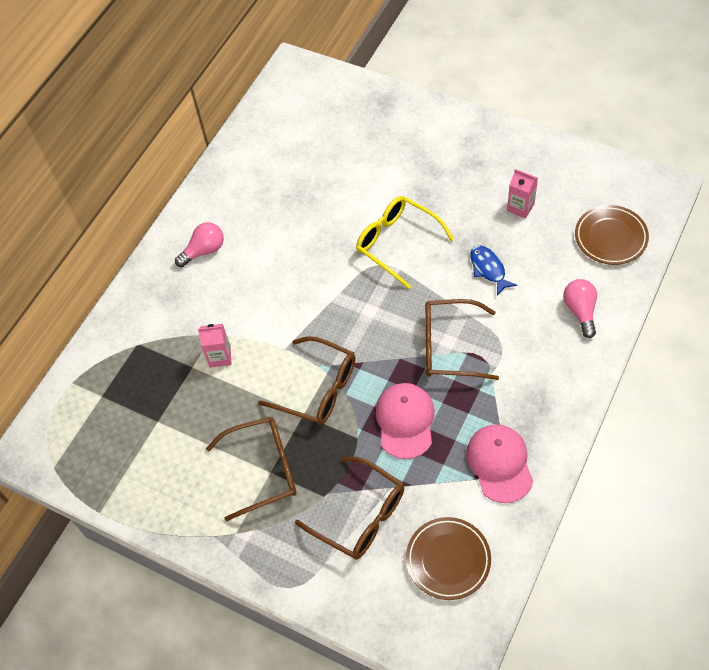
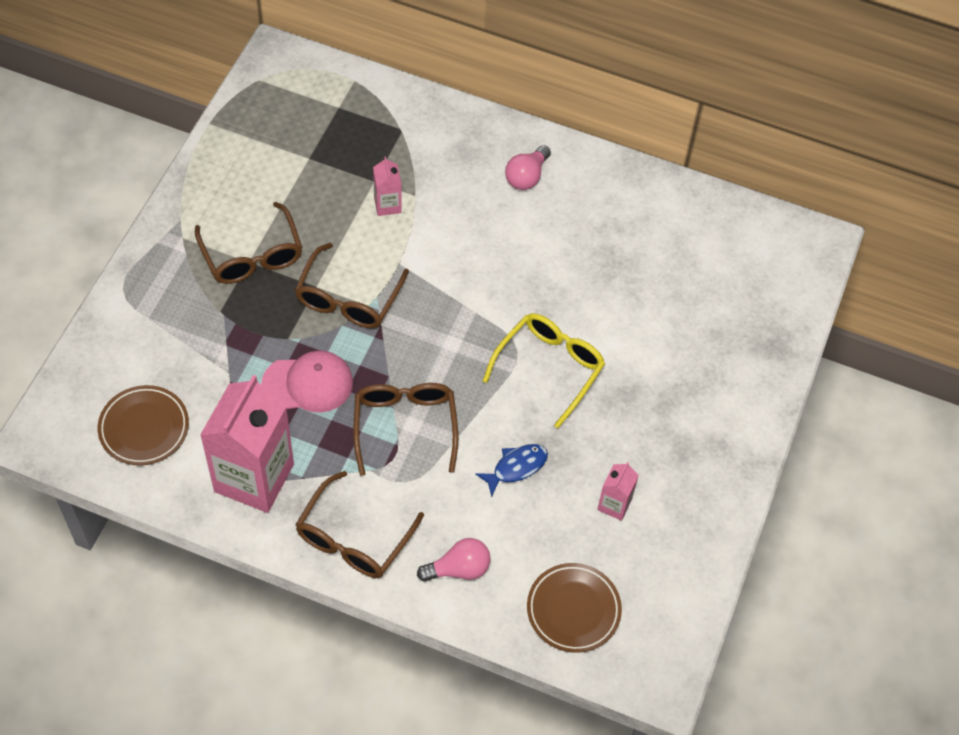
camera: 75 degrees right, 0 degrees up
(204, 251) = (526, 176): pink light bulb -> pink light bulb turned 75 degrees clockwise
(360, 516) = (197, 345): brown glasses -> brown glasses (354, 538)
(499, 463) = (254, 478): pink cap -> pink carton

